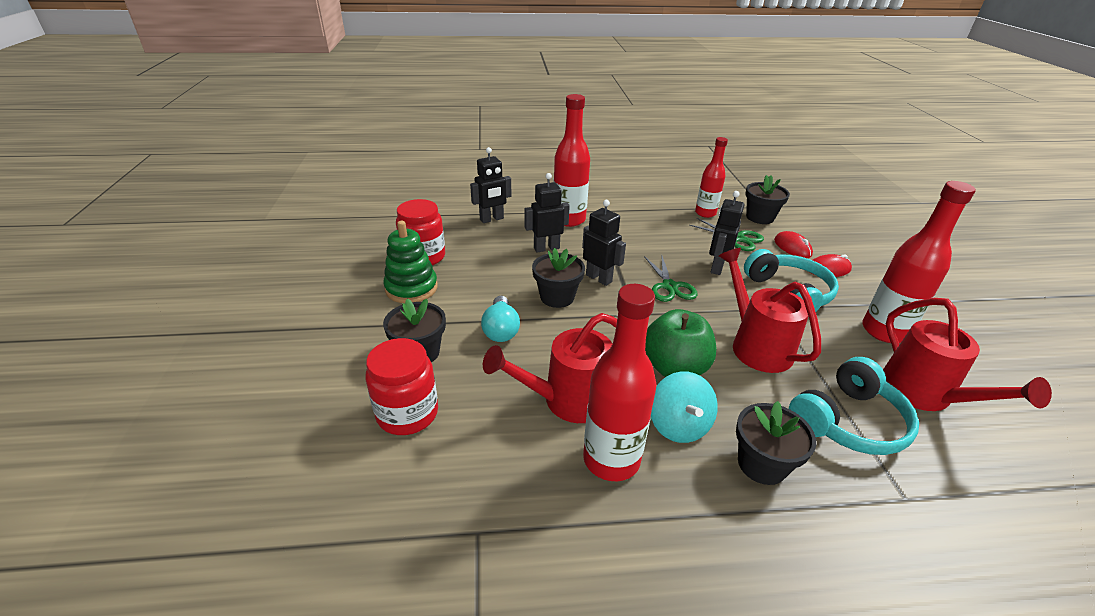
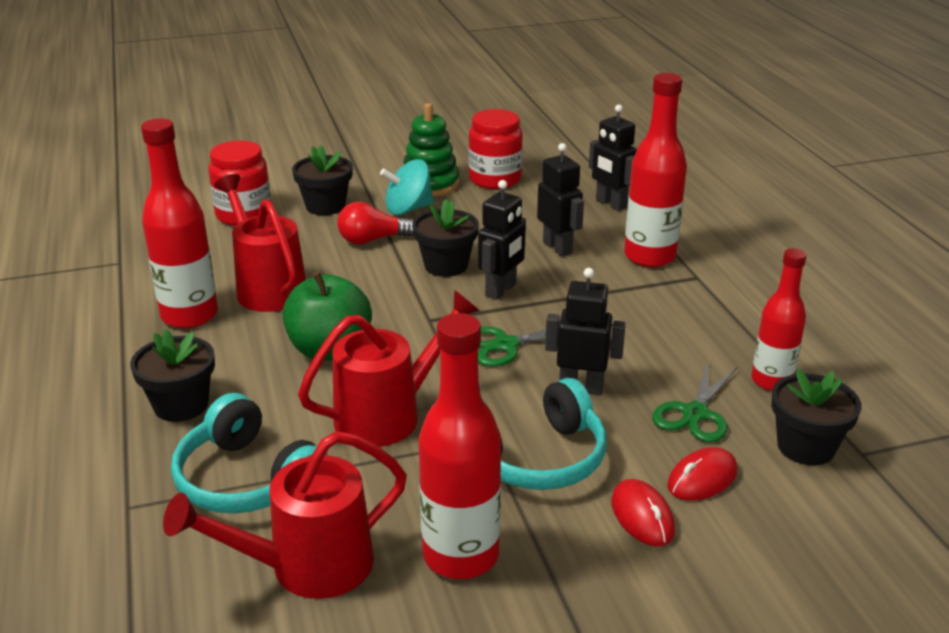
camera: 80 degrees right, 5 degrees down
(501, 329) = (372, 240): turquoise light bulb -> red light bulb
(678, 425) = (236, 353): turquoise spinning top -> turquoise spinning top (408, 209)

